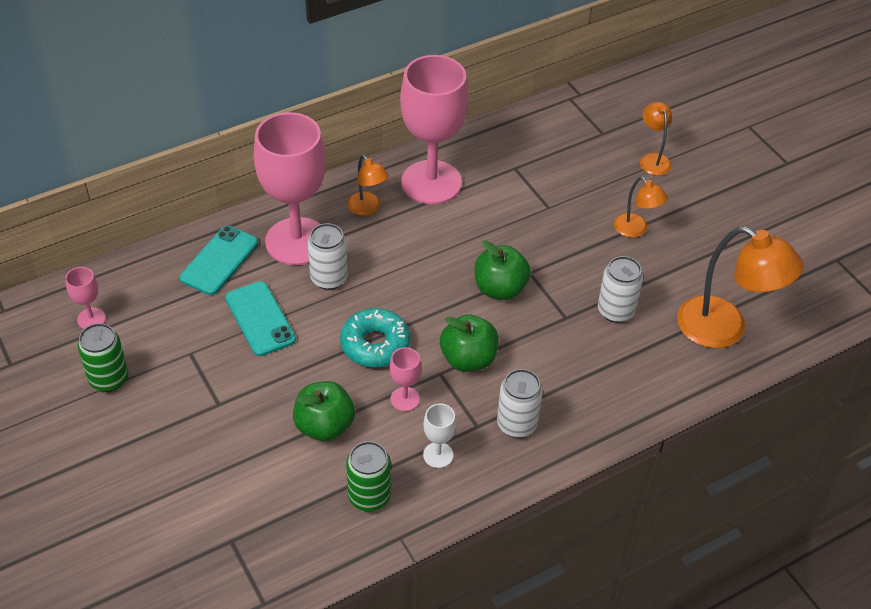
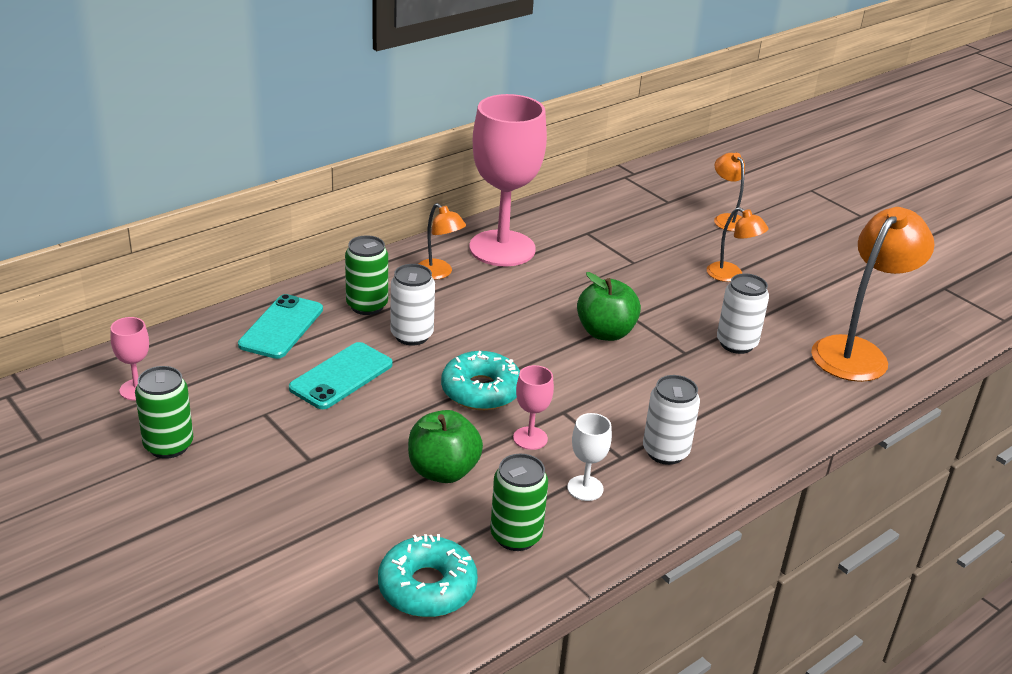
camera: 10 degrees left, 15 degrees down
(260, 319) = (341, 376): turquoise phone -> turquoise phone turned 75 degrees clockwise
(288, 537) = (427, 587): none -> turquoise donut
(297, 241) = (367, 305): pink goblet -> green can
(468, 359) = (591, 396): green apple -> none
(724, 329) = (857, 352): orange lamp -> orange lamp turned 75 degrees counterclockwise

